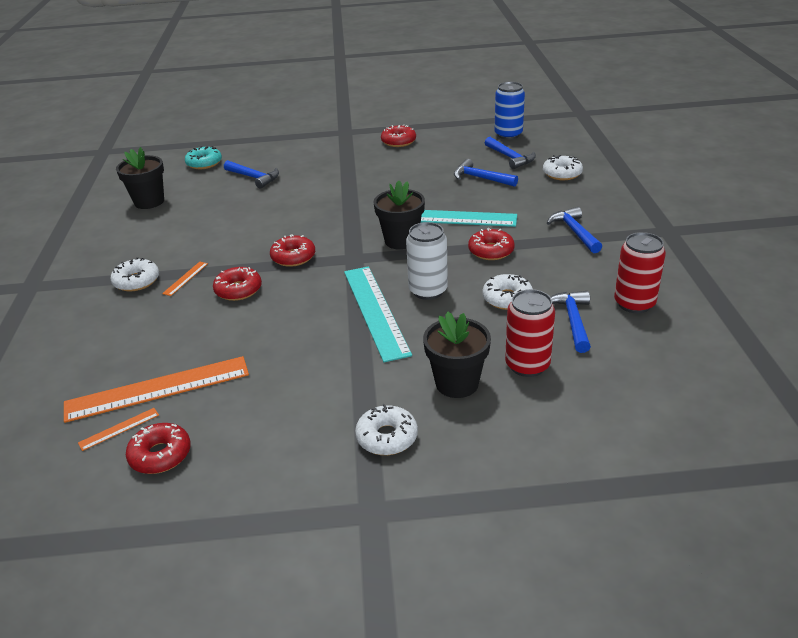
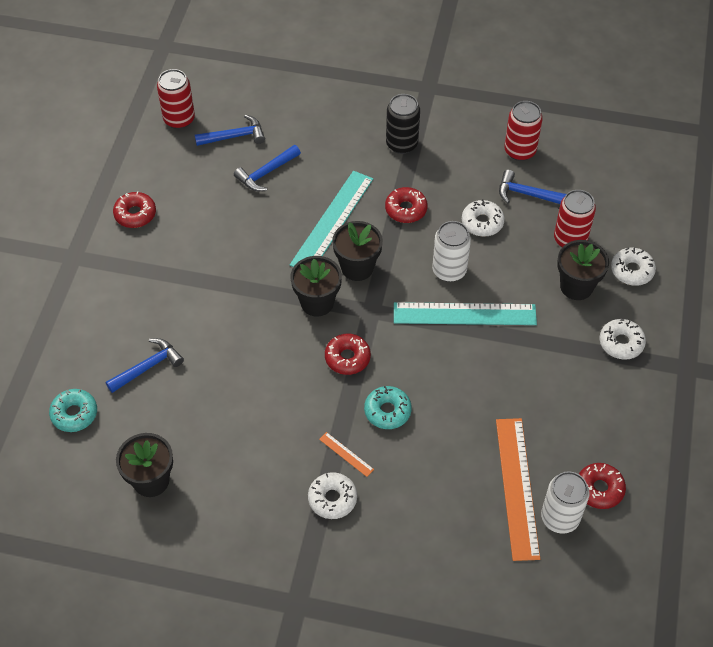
camera: 75 degrees left, 20 degrees up
(119, 429) = (560, 518): orange ruler -> white can
(238, 290) = (387, 411): red donut -> turquoise donut
(350, 230) = (317, 302): none -> black flower pot
(508, 134) = (179, 119): blue can -> red can
(562, 174) = (292, 112): white donut -> white donut (632, 270)
(574, 232) = (401, 144): blue hammer -> black can

